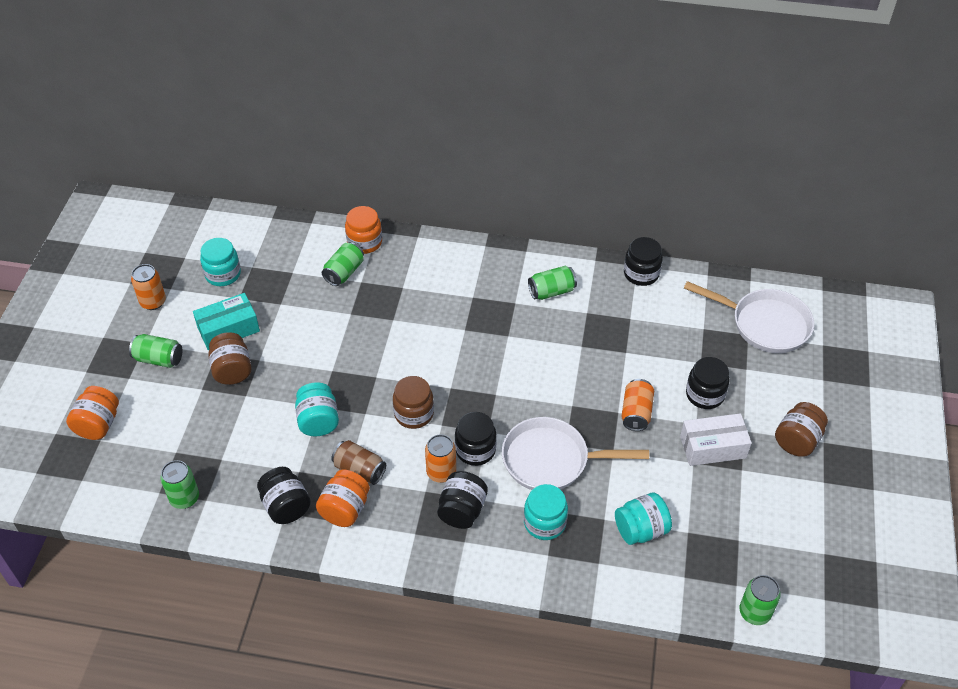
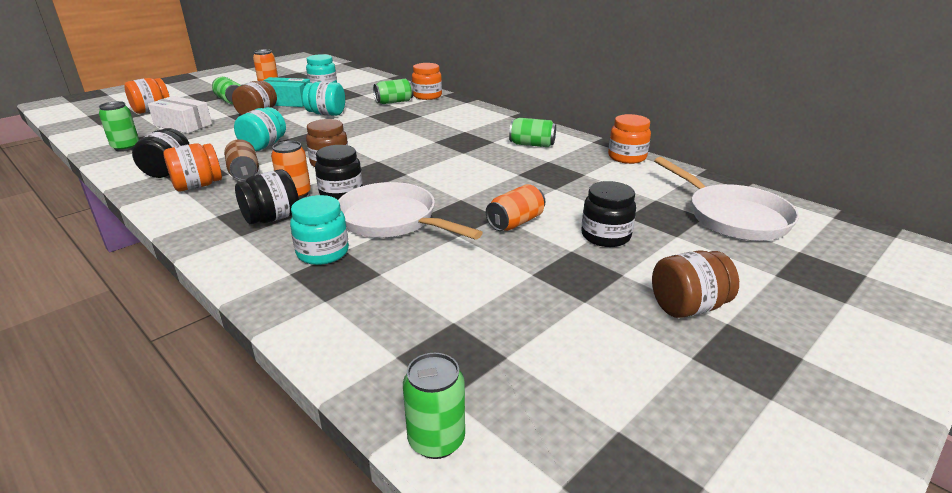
camera: 35 degrees right, 20 degrees down
(641, 274) = (627, 157): black jar -> orange jar
(641, 530) = (404, 297): turquoise jar -> turquoise jar (326, 114)
(713, 447) = (569, 272): white box -> white box (183, 125)

